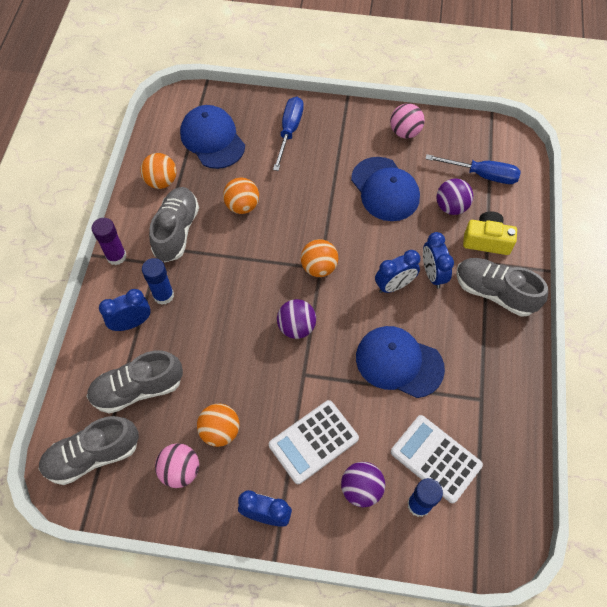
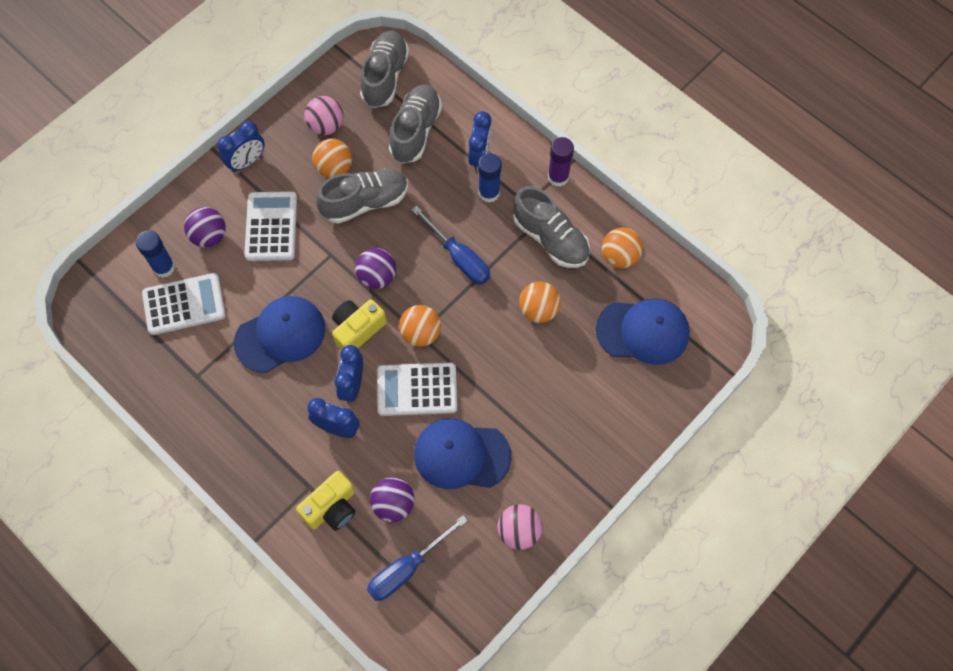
camera: 125 degrees right, 5 degrees up
(289, 131) = (602, 412): blue screwdriver -> blue screwdriver (459, 257)
(350, 311) = (357, 329): none -> yellow camera
(363, 243) = (417, 390): none -> white calculator
(494, 292) = (276, 468): grey shoe -> grey shoe (365, 202)

